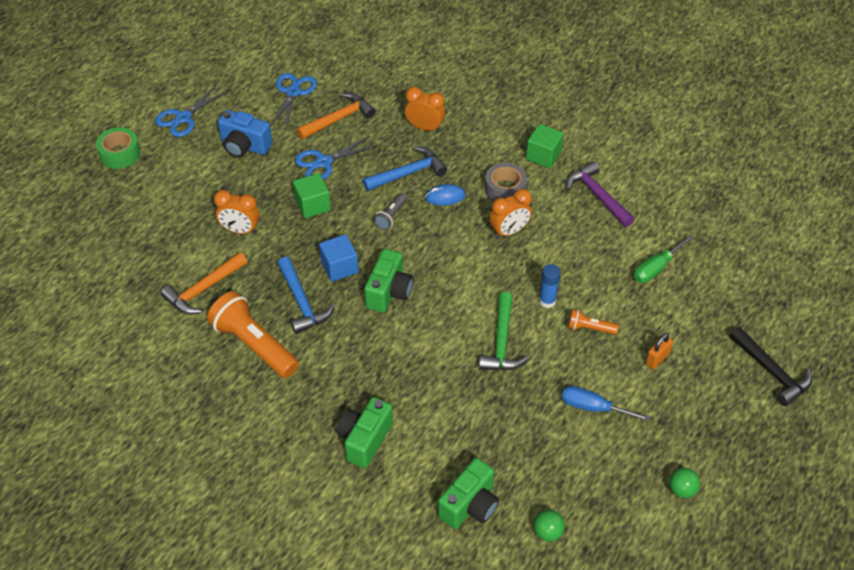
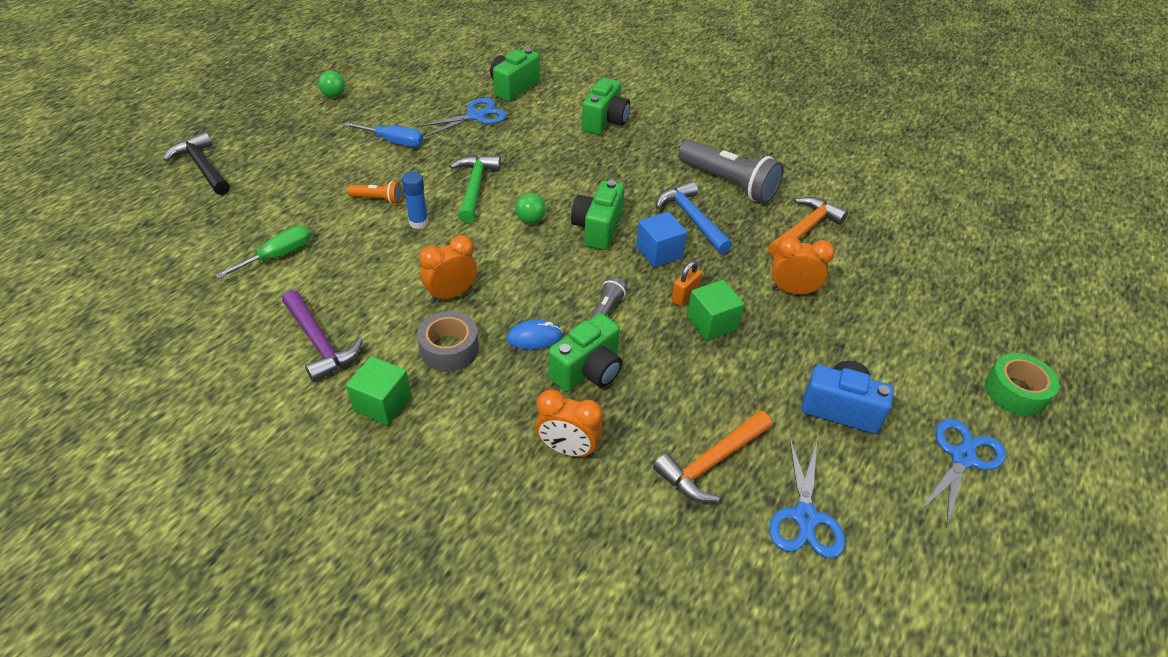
camera: 175 degrees right, 5 degrees down
(254, 345) = (729, 183): orange flashlight -> grey flashlight
(324, 162) = (714, 385): blue scissors -> blue scissors (475, 116)
(408, 173) = (588, 371): blue hammer -> green camera
(548, 532) = (452, 75): green ball -> green ball (530, 220)
(657, 359) = (315, 176): orange padlock -> orange padlock (685, 296)

